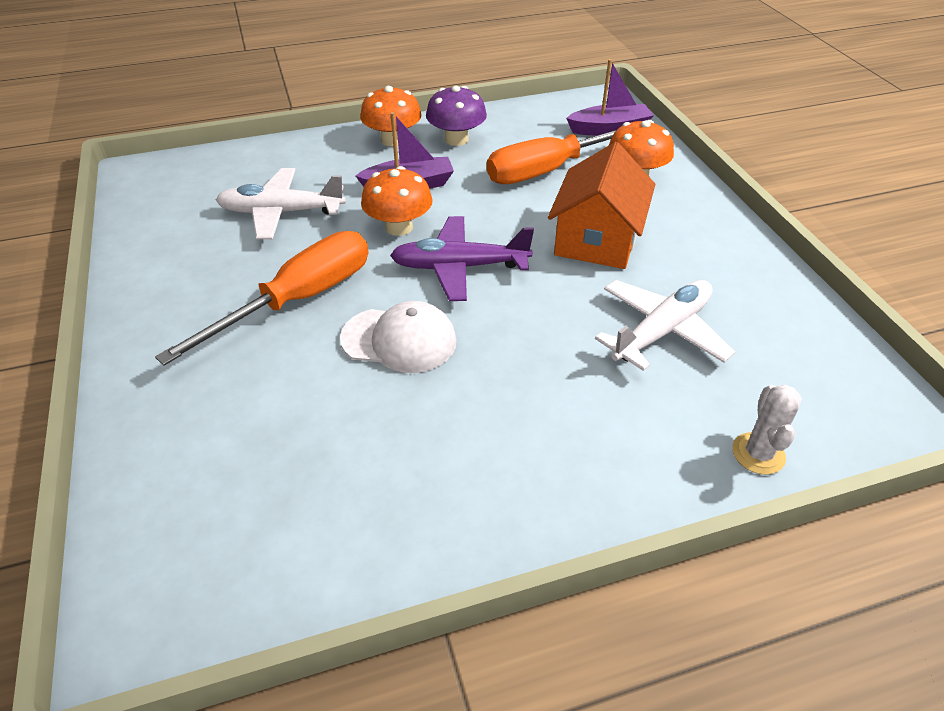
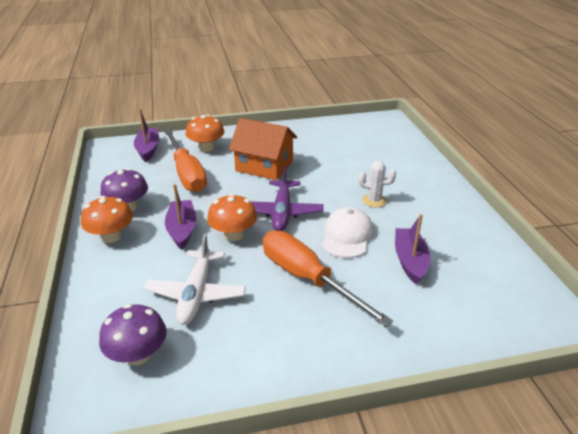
camera: 85 degrees left, 10 degrees down
(196, 190) = (138, 355): none -> purple mushroom
(329, 416) = (410, 261): none -> purple boat
(662, 331) = (340, 158): white plane -> none
(758, 453) = (412, 148): white cactus -> white cactus (374, 200)

